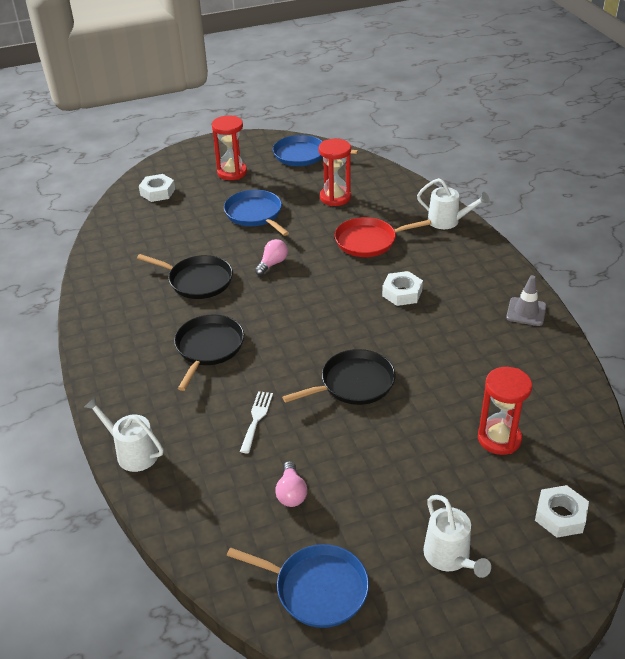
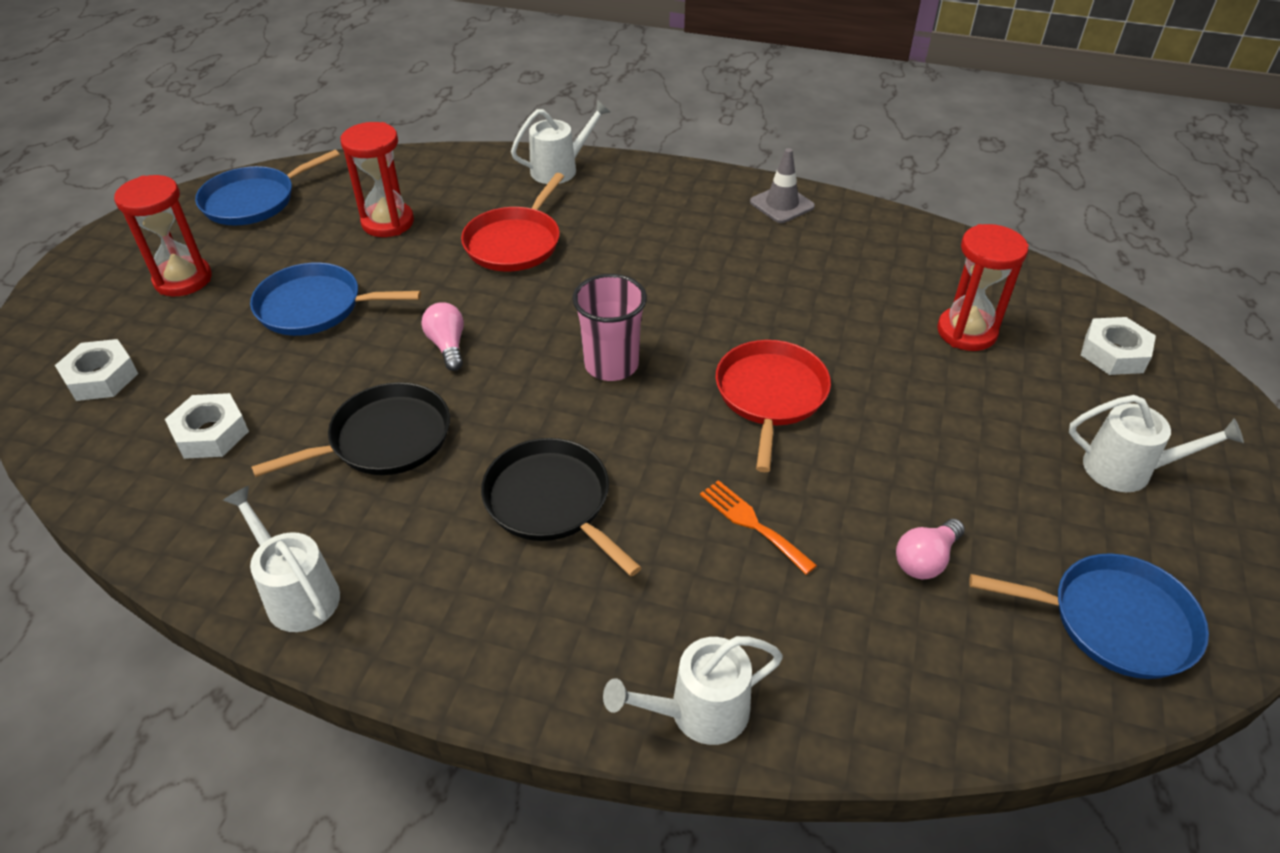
camera: 55 degrees left, 5 degrees up
(99, 308) = (297, 593): none -> white watering can
(256, 418) = (752, 523): white fork -> orange fork
(291, 493) = (925, 560): pink light bulb -> pink light bulb turned 105 degrees clockwise
(316, 319) = (611, 364): none -> pink cup
(317, 588) = (1114, 621): blue pan -> blue pan turned 45 degrees clockwise
(353, 383) = (770, 395): black pan -> red pan
(402, 293) = (646, 270): white nut -> white nut (210, 433)

